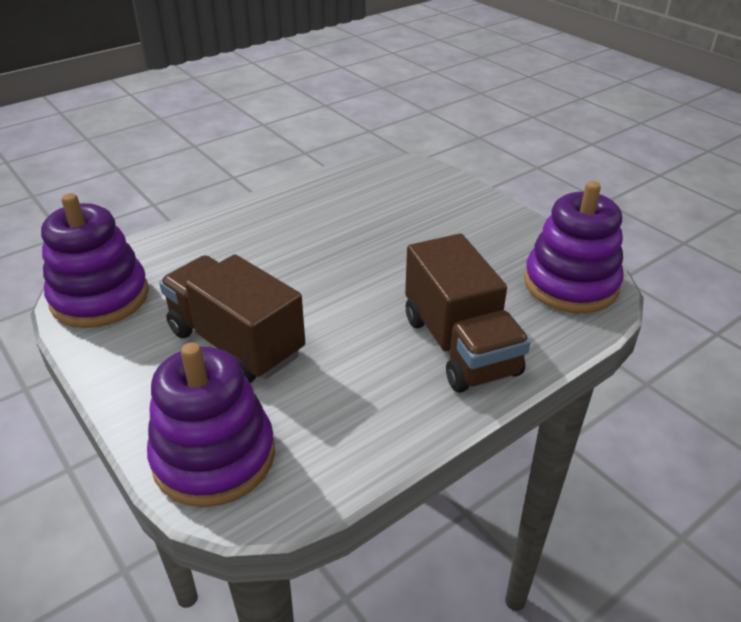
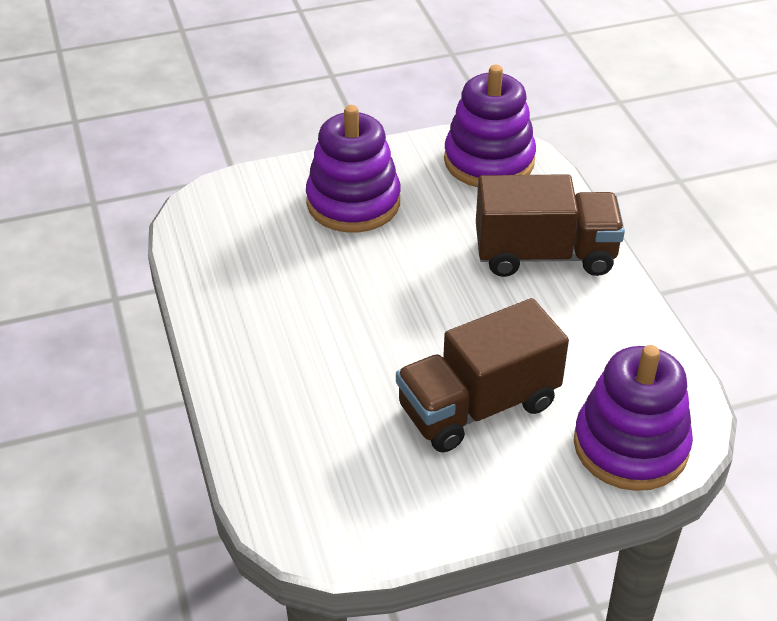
camera: 70 degrees left, 5 degrees up
(100, 297) = (343, 515): purple stacking toy -> purple stacking toy (353, 202)

